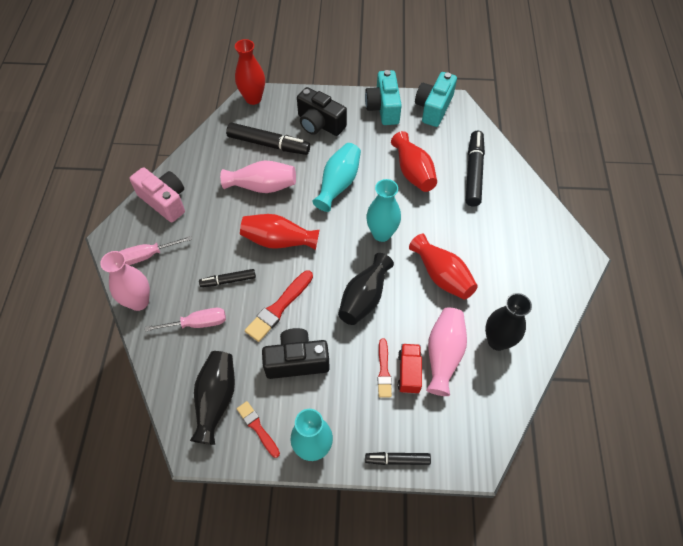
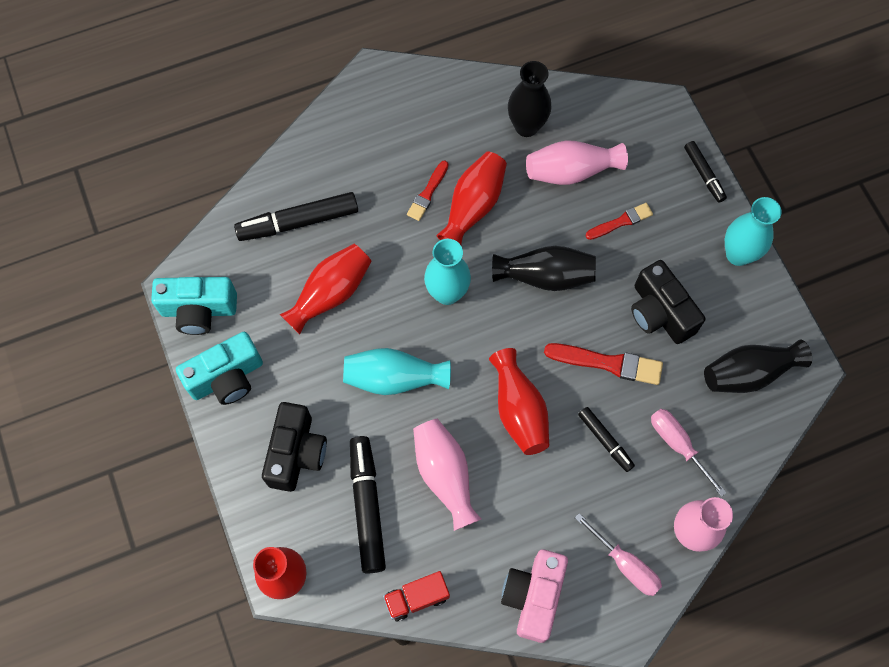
camera: 115 degrees left, 10 degrees up
(257, 428) = (751, 316): red brush -> red brush (428, 193)
(409, 372) = (609, 197): red truck -> red truck (416, 598)

